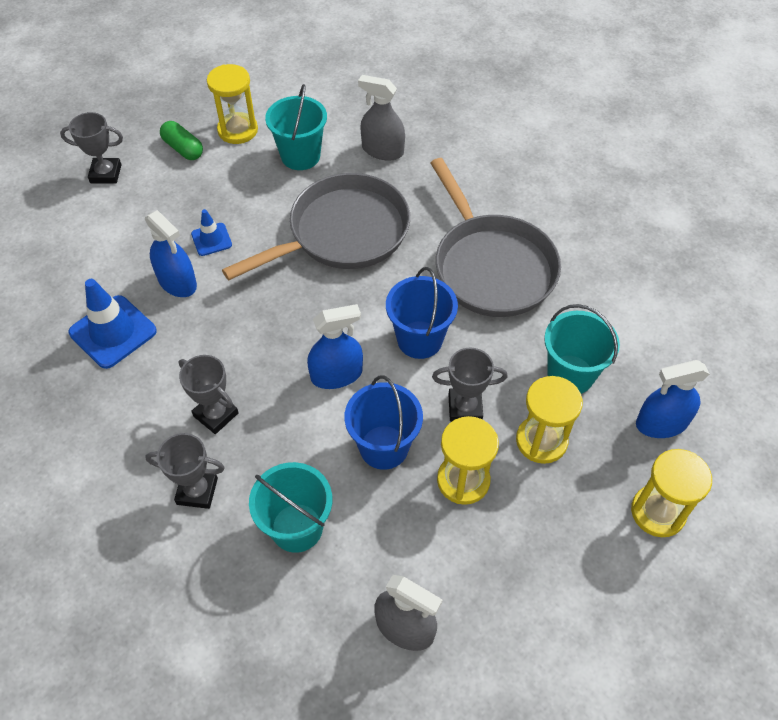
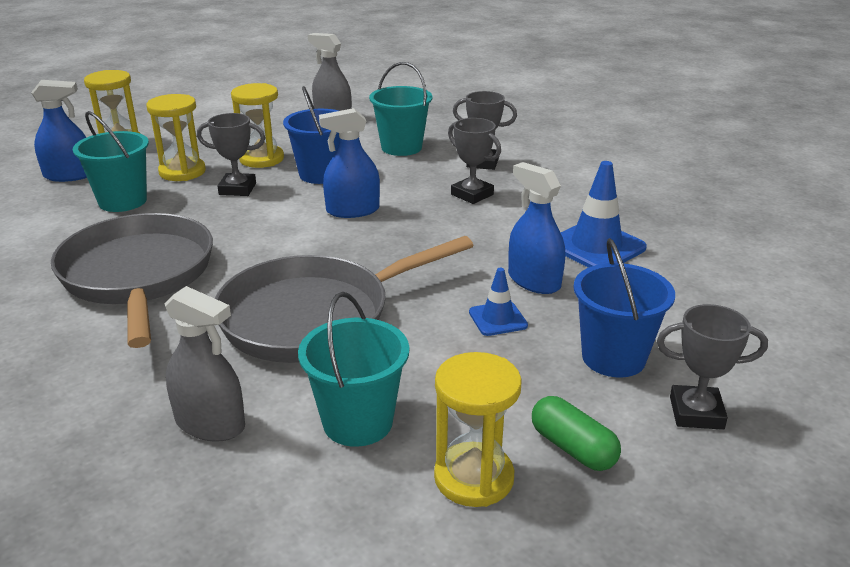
camera: 175 degrees left, 25 degrees down
(419, 339) = (258, 227): blue bucket -> blue bucket (613, 358)

